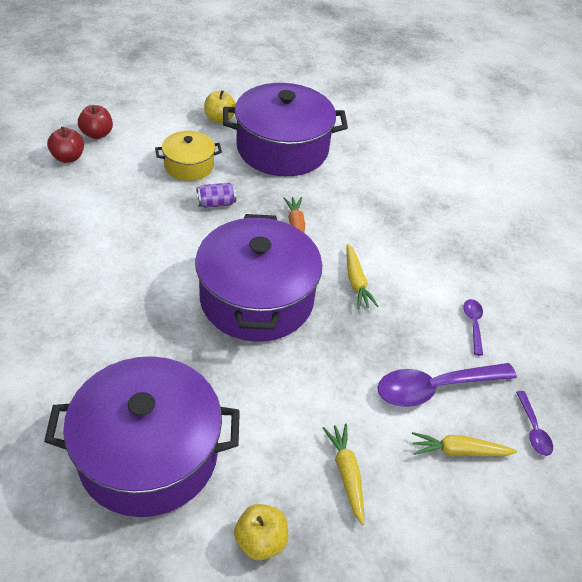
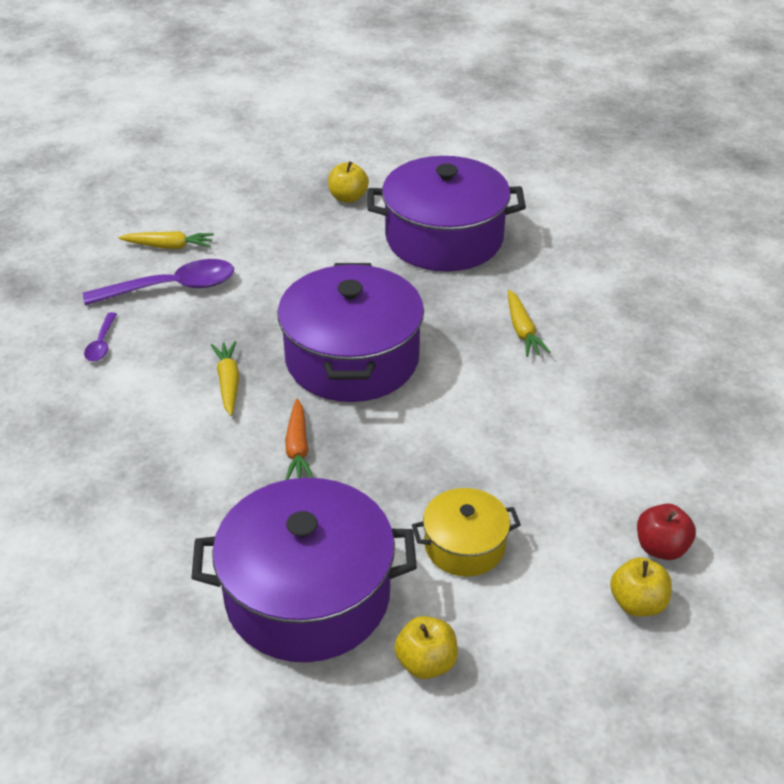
camera: 175 degrees left, 5 degrees down
(97, 134) = (637, 603): red apple -> yellow apple
(216, 203) = (413, 480): purple can -> none
(346, 474) = (275, 231): yellow carrot -> yellow carrot (522, 330)
(533, 429) = (89, 262): purple spoon -> none

